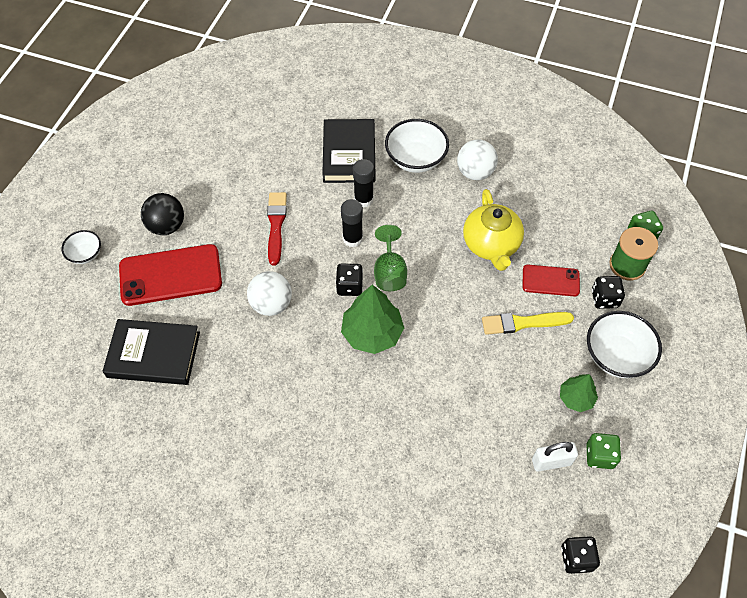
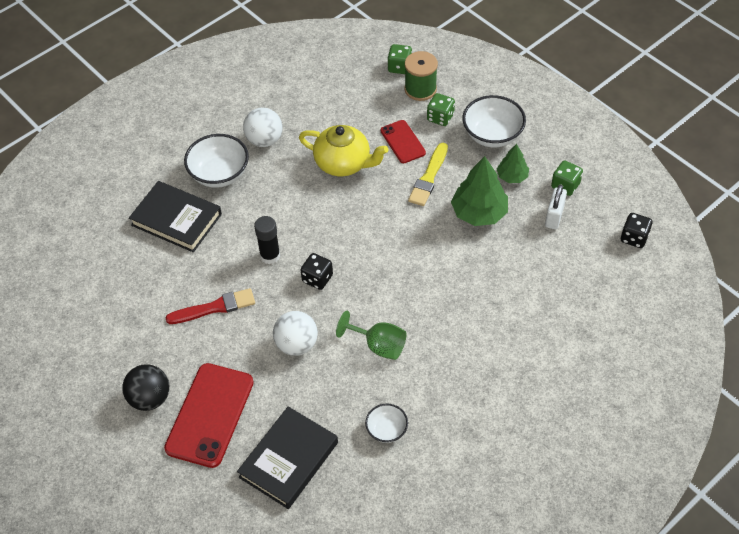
camera: 60 degrees left, 5 degrees down
(85, 254) = (132, 483): white bowl -> white bowl (386, 430)
(276, 225) = (214, 308): red brush -> red brush turned 135 degrees clockwise
(363, 199) = (234, 230): black glue stick -> none
(372, 333) = (374, 282): green tree -> green tree (479, 212)
(389, 272) = (323, 244): green goblet -> green goblet (378, 345)
(550, 280) = (402, 142): red phone -> red phone turned 60 degrees counterclockwise
(604, 299) = (440, 117): black dice -> green dice

